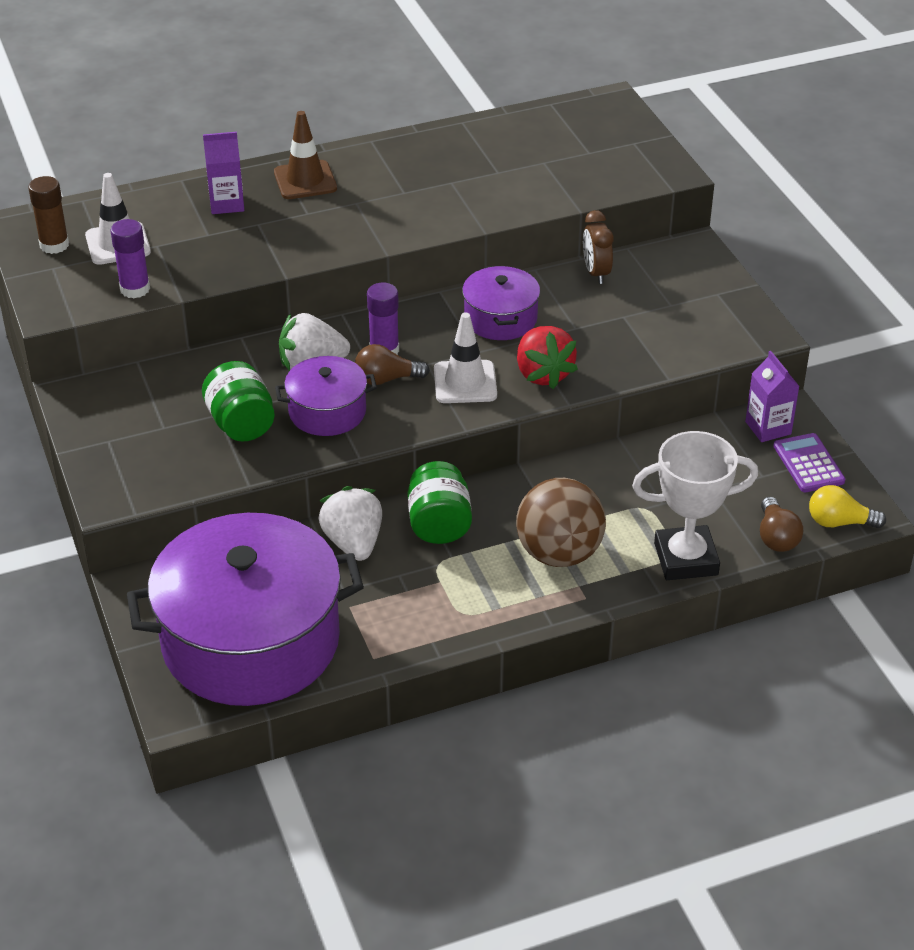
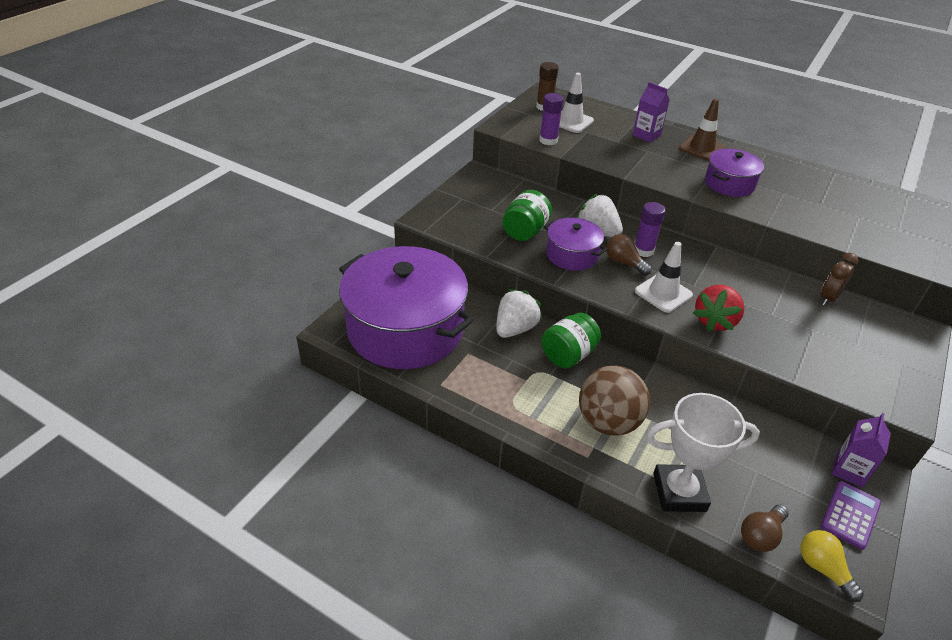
camera: 50 degrees right, 0 degrees up
(500, 318) = (731, 280): purple pot -> purple pot (729, 184)
(686, 559) = (679, 492): white trophy -> white trophy turned 45 degrees counterclockwise

